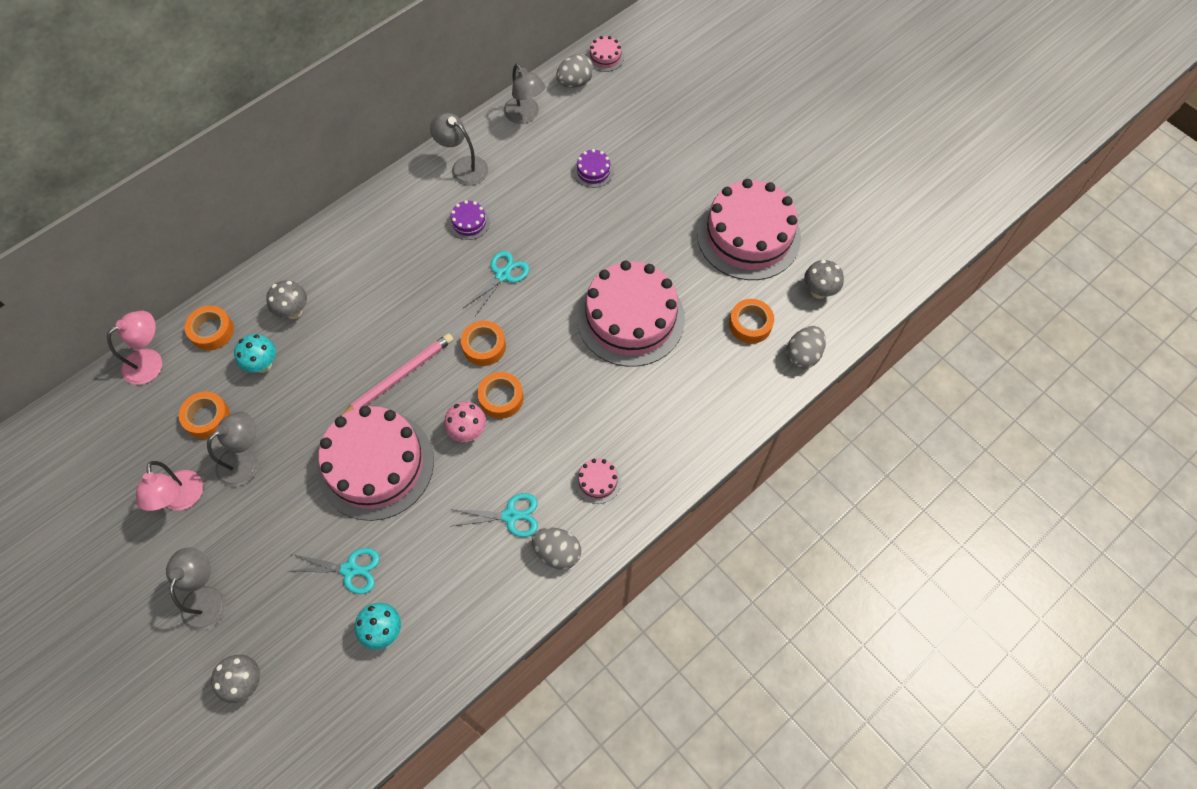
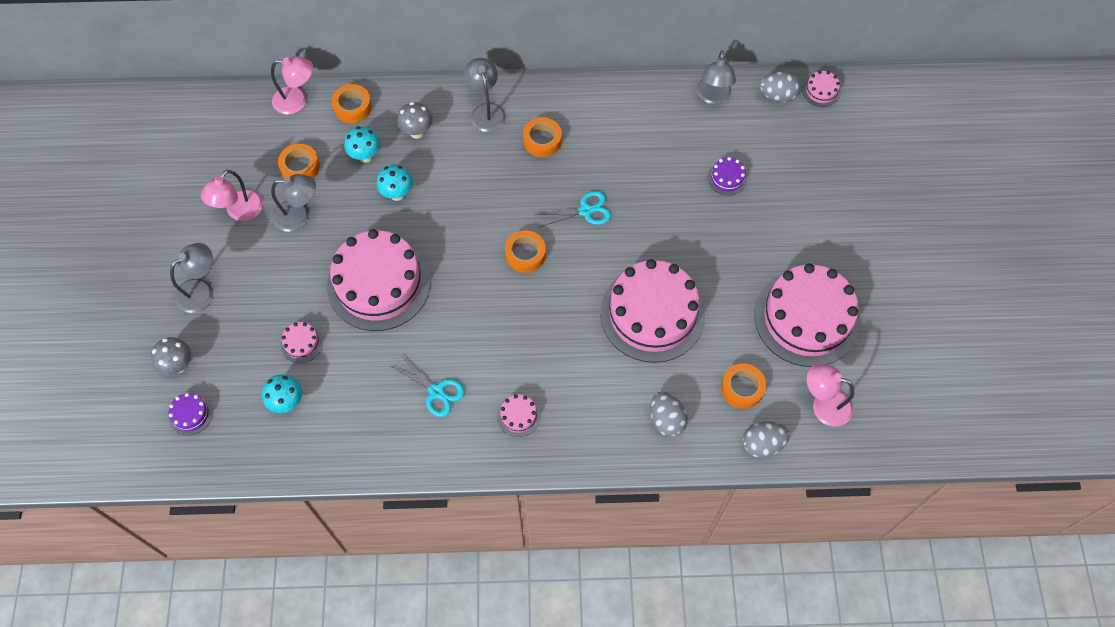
camera: 40 degrees right, 0 degrees up
(323, 376) = (397, 194): none -> turquoise mushroom
(350, 569) = (302, 343): turquoise scissors -> pink cake
(399, 377) = (447, 232): pink pencil -> none
(463, 167) = (629, 106): grey lamp -> grey lamp (486, 111)
(468, 432) = (460, 308): pink mushroom -> none
(469, 222) = (596, 152): purple cake -> purple cake (191, 414)
(501, 398) = (504, 302): orange tape -> orange tape (542, 140)
(557, 553) = (445, 443): grey egg -> grey egg (666, 420)
(819, 291) = (823, 404): grey mushroom -> pink lamp

